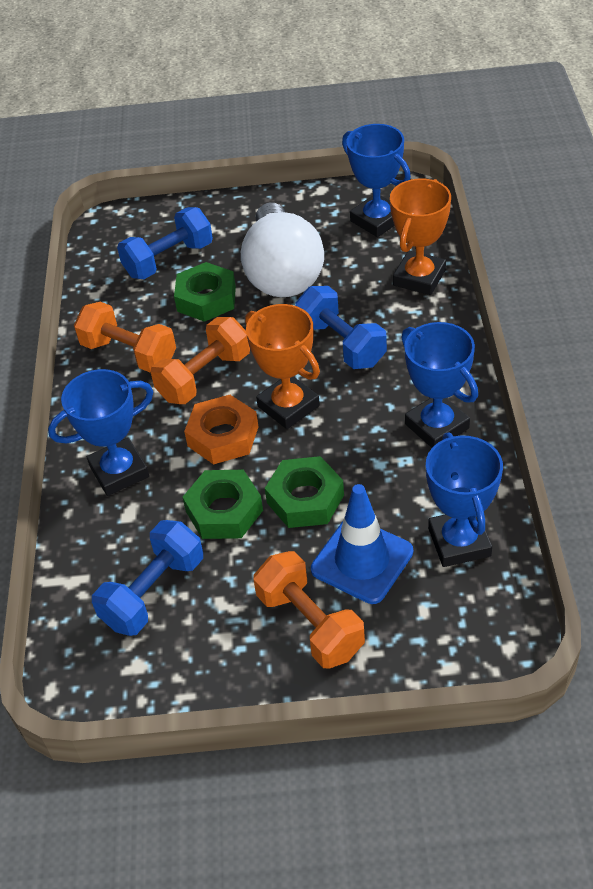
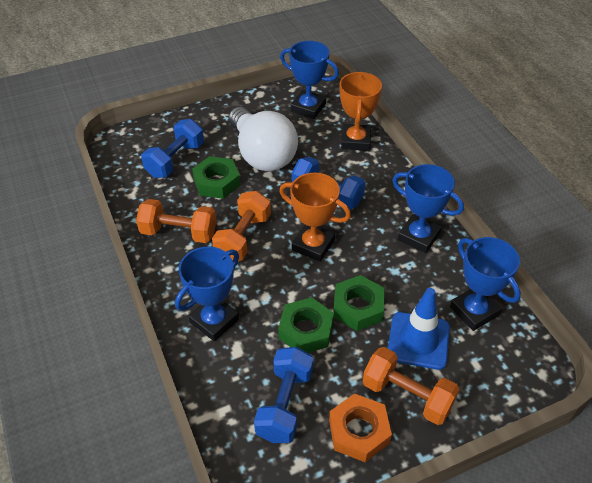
camera: 25 degrees left, 0 degrees up
(223, 436) = (278, 277): orange nut -> orange nut (359, 431)

